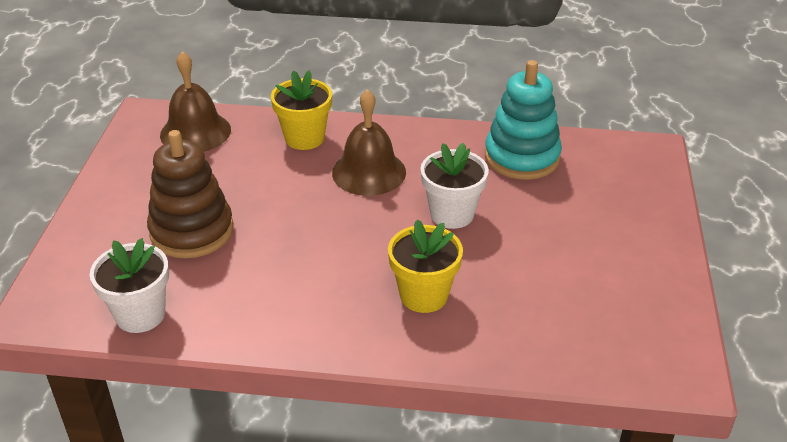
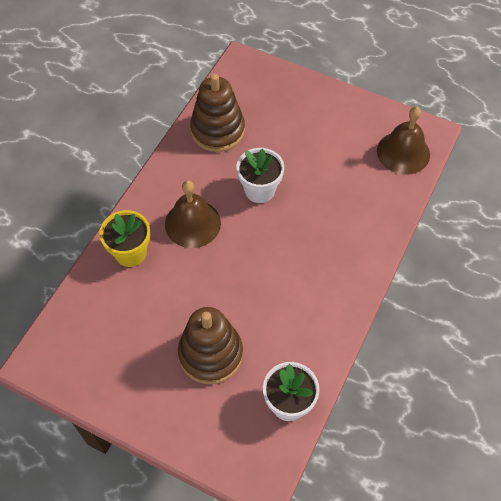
camera: 70 degrees left, 20 degrees up
(195, 132) = (83, 328): brown bell -> brown bell (403, 152)
(424, 295) = (330, 231): yellow flower pot -> none
(522, 157) = (217, 130): turquoise stacking toy -> brown stacking toy

